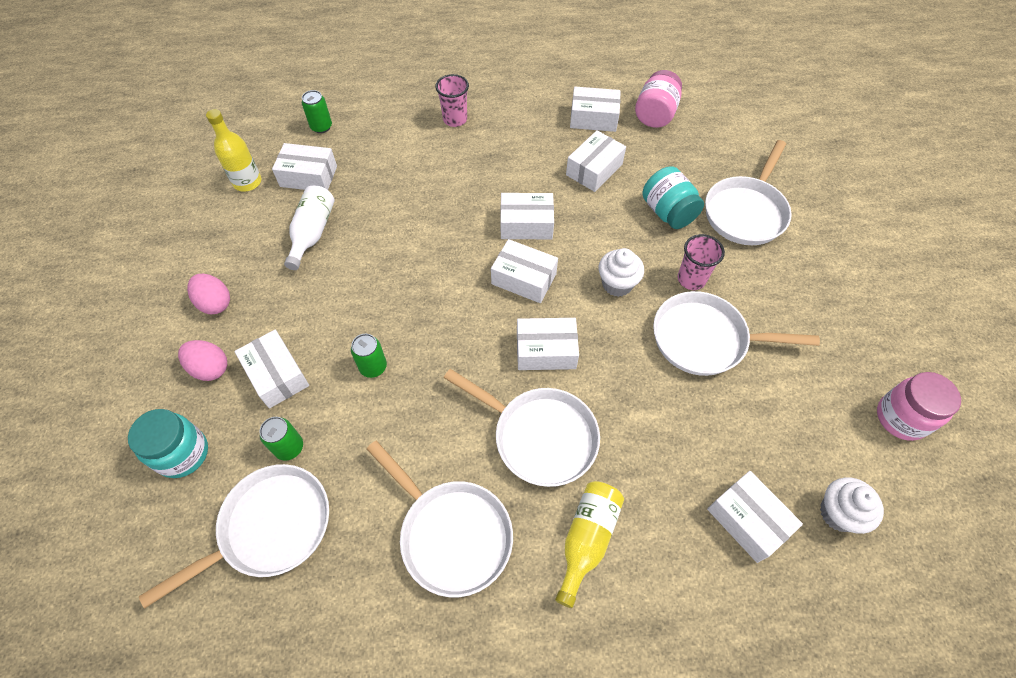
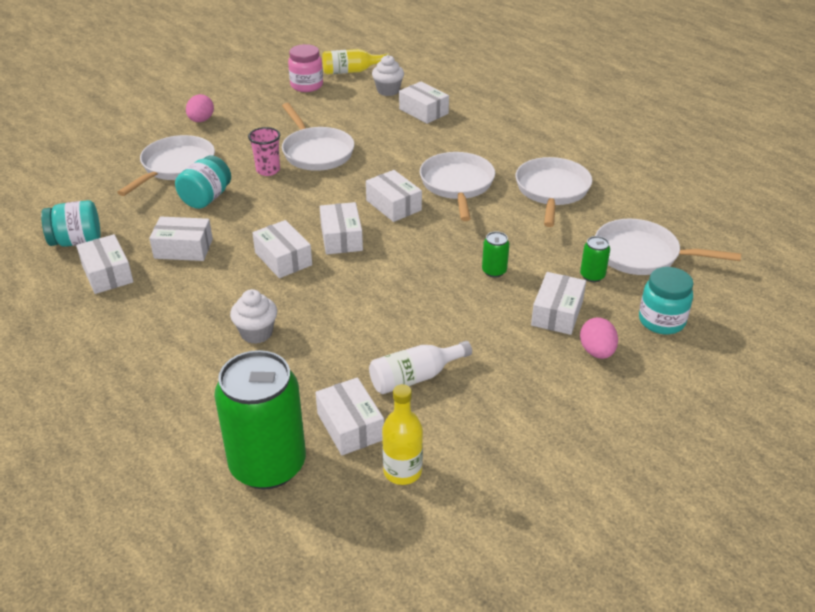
camera: 125 degrees left, 20 degrees down
(215, 303) = (547, 391): pink egg -> pink egg (201, 120)
(321, 127) = (268, 465): green can -> green can, size x2.43
(455, 119) = (175, 363): pink cup -> none
(587, 539) = (495, 150): yellow bottle -> yellow bottle (351, 71)
(617, 284) = (303, 197): white cupcake -> white cupcake (256, 333)
(655, 114) = (77, 241): pink jar -> turquoise jar
(746, 212) = (175, 167): white pan -> white pan turned 60 degrees counterclockwise
(747, 520) = (423, 111): white box -> white box turned 60 degrees counterclockwise

